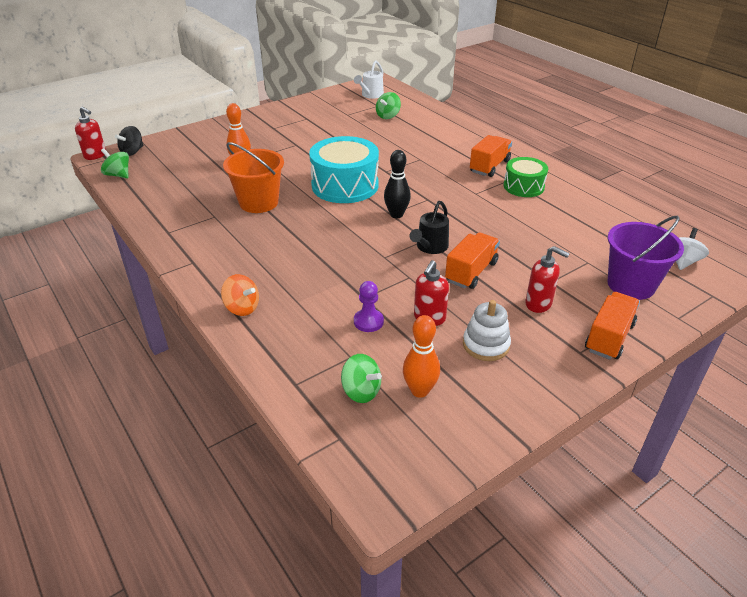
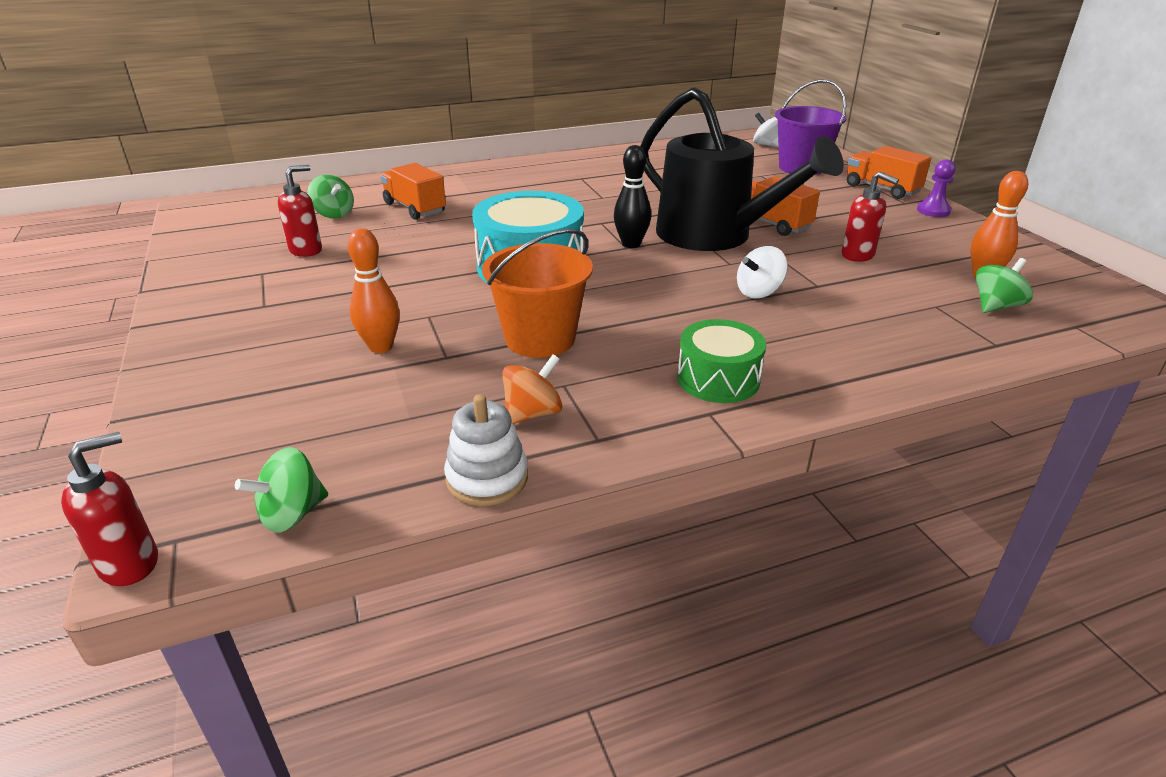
camera: 75 degrees left, 5 degrees down
(132, 152) = (180, 491): black spinning top -> none
(242, 308) = (842, 372): orange spinning top -> orange spinning top (532, 413)
(342, 271) = (759, 292): none -> white spinning top
(368, 321) = (867, 288): purple pawn -> purple pawn (933, 211)
(370, 95) = (241, 216): white watering can -> none
(430, 247) = (715, 236): black watering can -> black watering can, size x2.27
(486, 345) = (901, 236): white stacking toy -> white stacking toy (487, 478)
(489, 166) = (542, 181): orange truck -> orange truck (415, 208)
(523, 186) = (601, 174): green drum -> green drum (718, 379)
(538, 304) = (831, 205): red soap dispenser -> red soap dispenser (306, 250)

